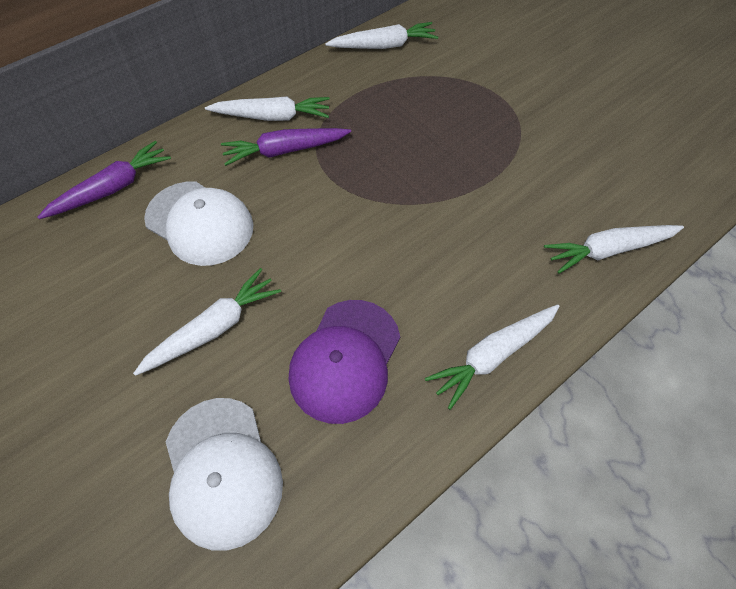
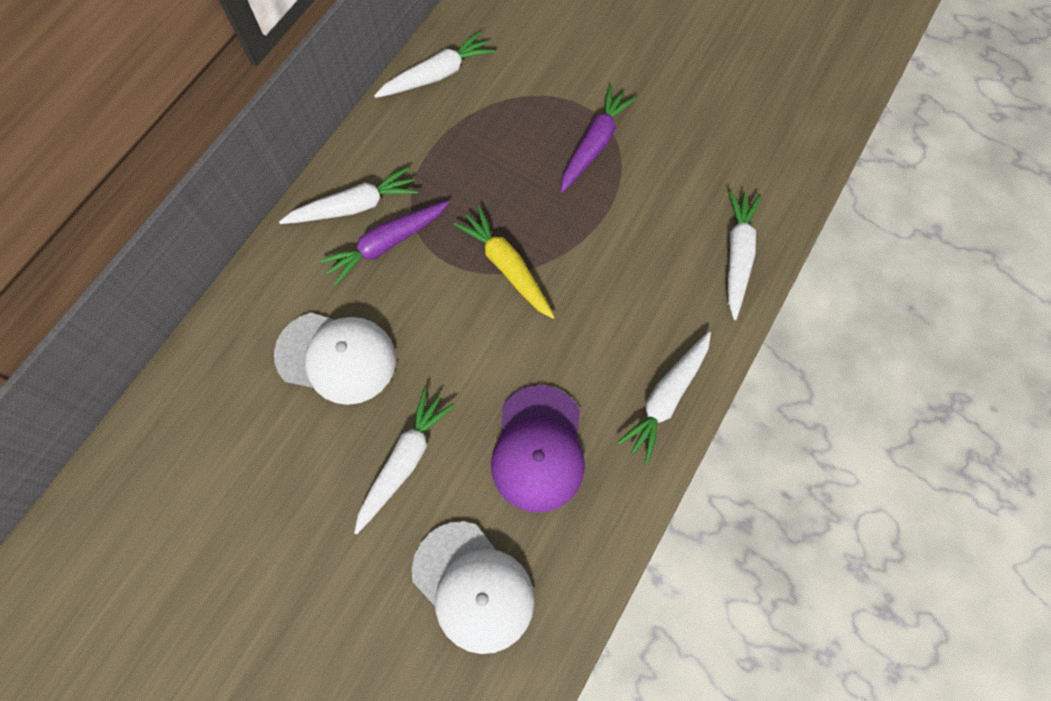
camera: 20 degrees left, 10 degrees up
(112, 188) = (224, 349): purple carrot -> purple carrot (594, 144)
(382, 197) = (507, 267): none -> yellow carrot
(608, 250) = (737, 256): white carrot -> white carrot turned 135 degrees clockwise

